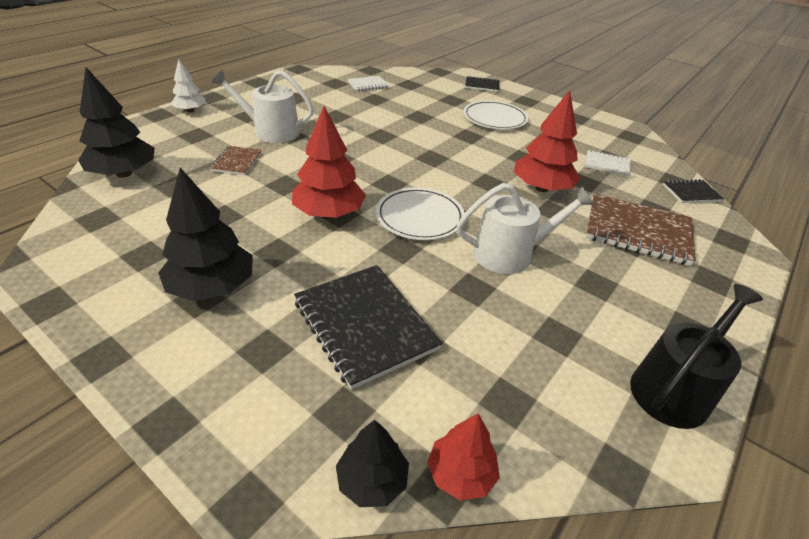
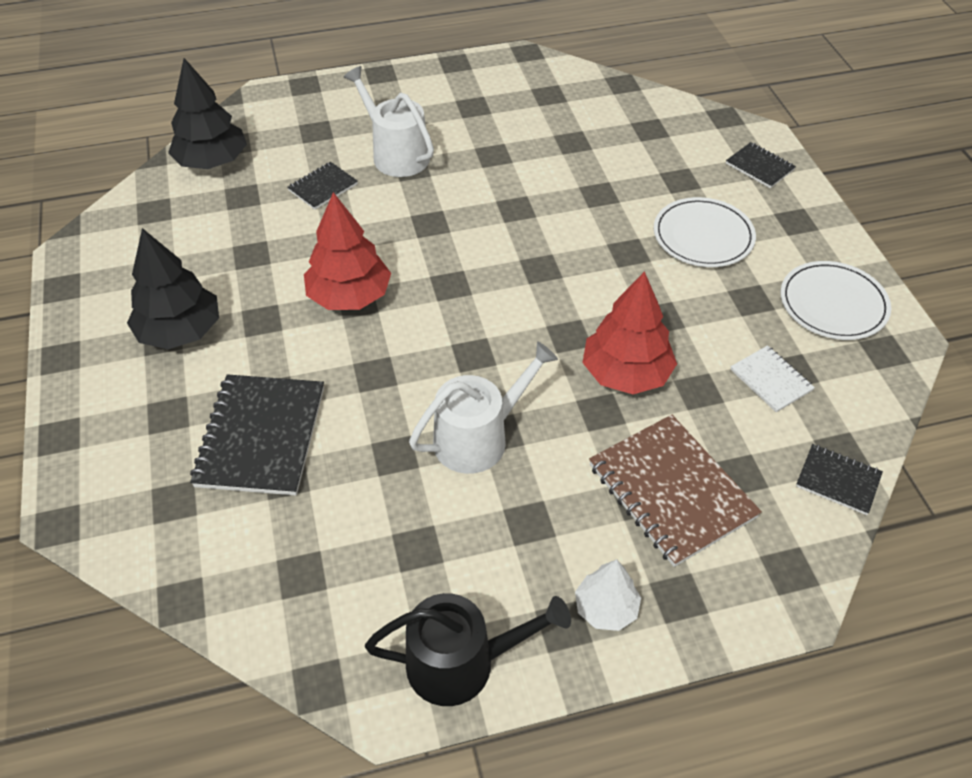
camera: 40 degrees right, 10 degrees up
(190, 110) = (341, 90): white tree -> white tree (606, 608)
(236, 162) = (323, 187): brown notebook -> black notebook
(368, 85) = (589, 112): white notebook -> none
(372, 480) = (143, 563): black tree -> none
(420, 217) = (435, 345): white plate -> white plate (833, 304)
(460, 473) = (204, 601): red tree -> none
(510, 254) = (478, 438): white watering can -> white watering can turned 60 degrees counterclockwise

